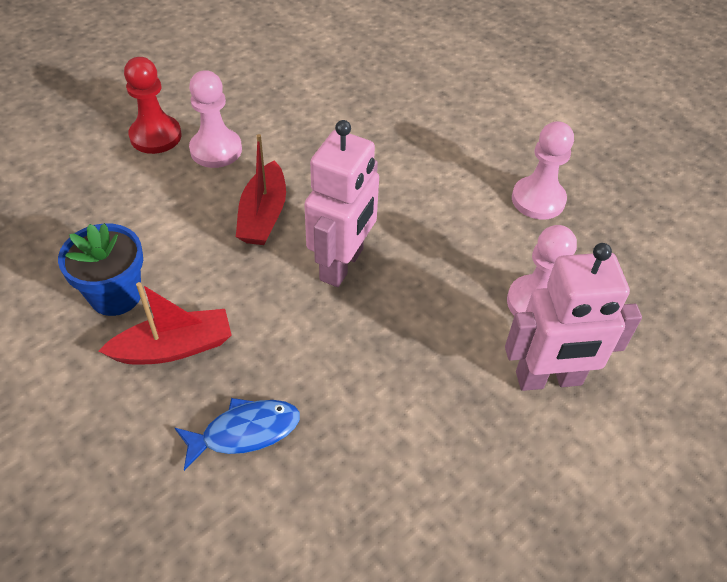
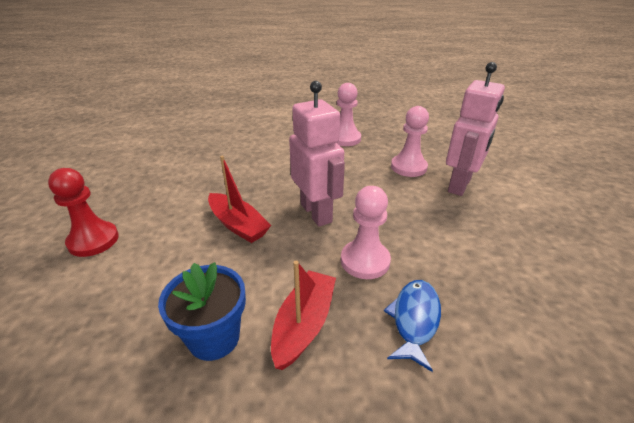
camera: 50 degrees left, 15 degrees down
(216, 150) = (153, 219): pink pawn -> pink pawn (365, 261)

